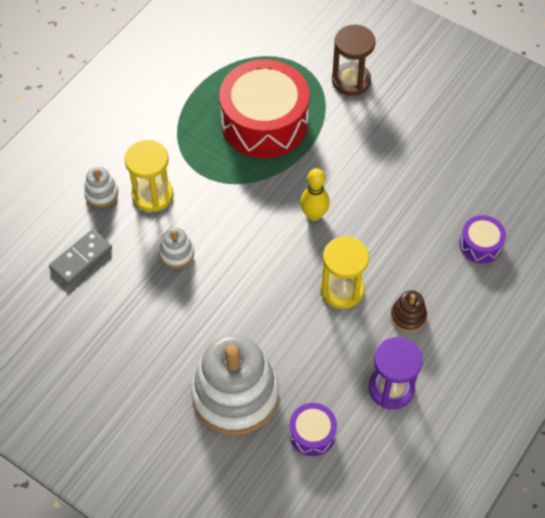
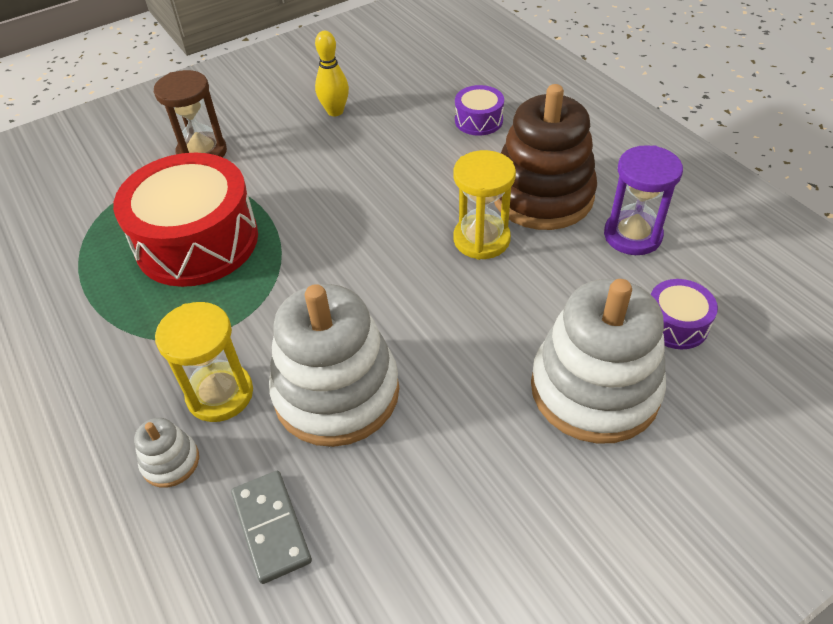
camera: 65 degrees left, 10 degrees down
(177, 253) = (336, 392): white stacking toy -> white stacking toy, size x2.33
(314, 215) = (363, 234): yellow bowling pin -> yellow bowling pin (335, 111)
(408, 316) = (542, 196): brown stacking toy -> brown stacking toy, size x2.33

